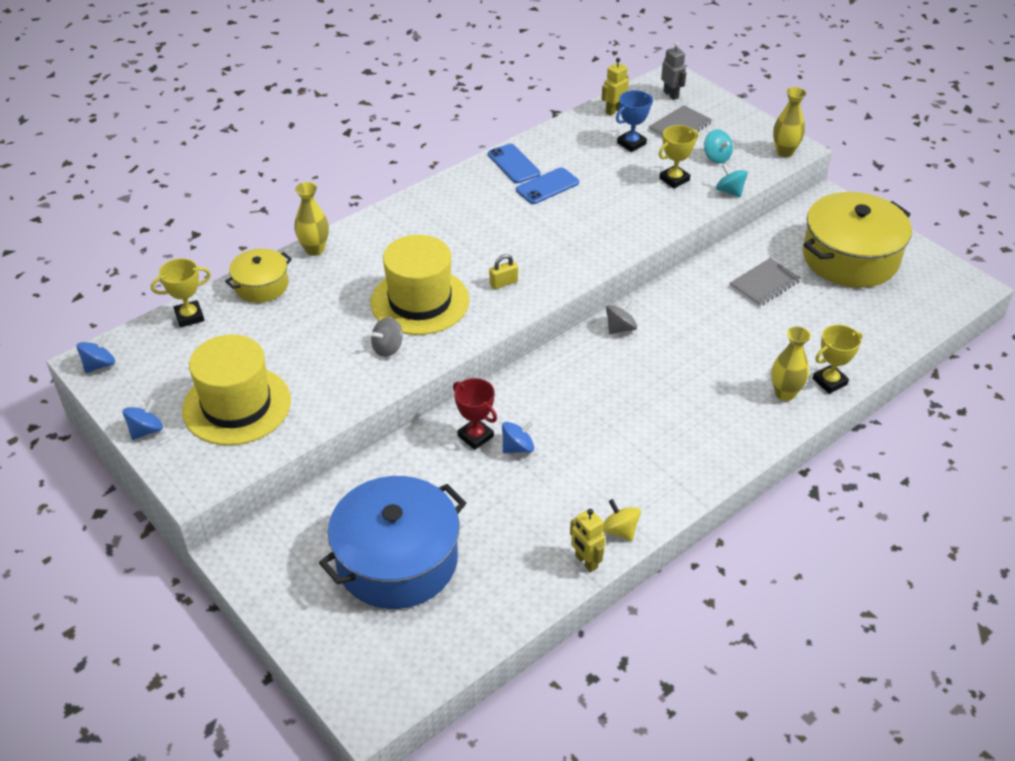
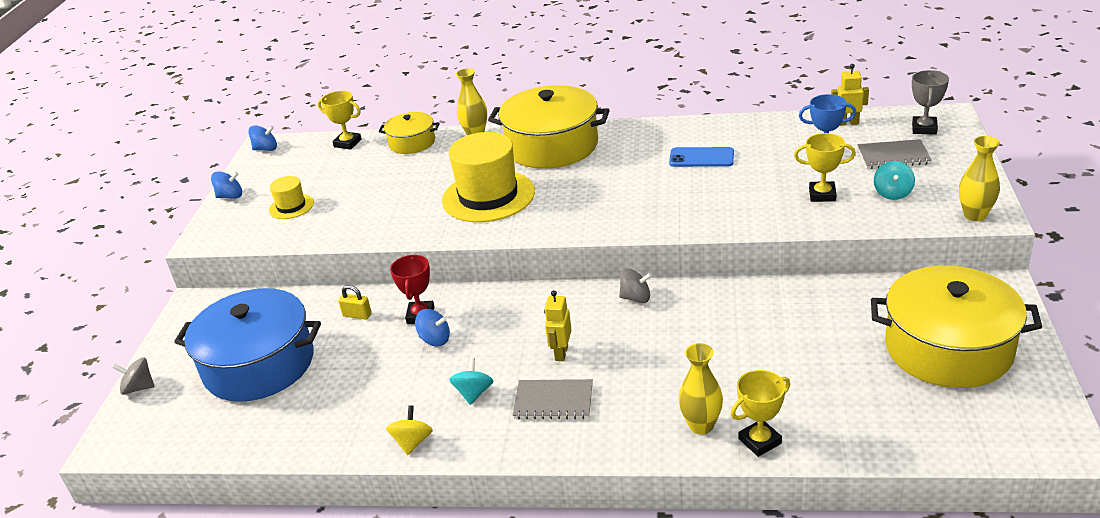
camera: 50 degrees right, 10 degrees down
(237, 405) = (291, 206): yellow hat -> yellow hat, size x0.49
(387, 348) = (422, 216): grey spinning top -> grey spinning top (139, 388)
(406, 229) = (552, 146): none -> yellow pot
(503, 283) = (563, 210): yellow padlock -> yellow padlock (357, 315)
(513, 164) = (699, 132): blue phone -> none
(586, 562) = (358, 447): yellow robot -> yellow robot (561, 353)
(671, 95) = (924, 128): grey robot -> grey trophy
(730, 191) = (863, 225): turquoise spinning top -> turquoise spinning top (474, 393)
(764, 284) = (819, 327): grey notebook -> grey notebook (553, 401)
(829, 381) = (760, 441): yellow trophy -> yellow trophy turned 45 degrees counterclockwise

